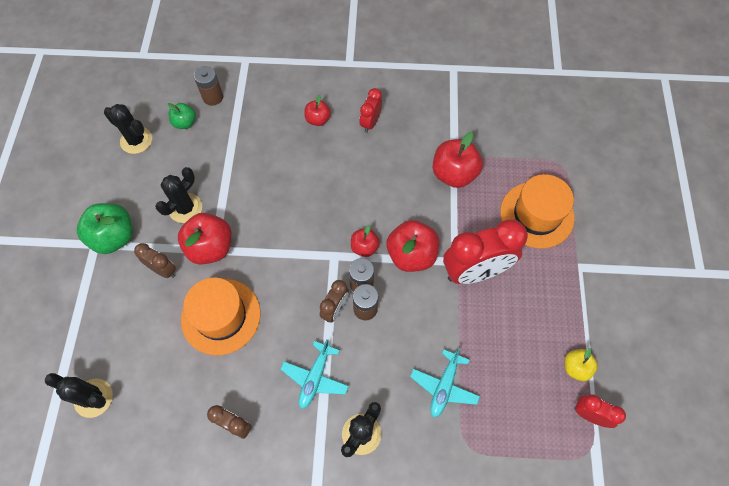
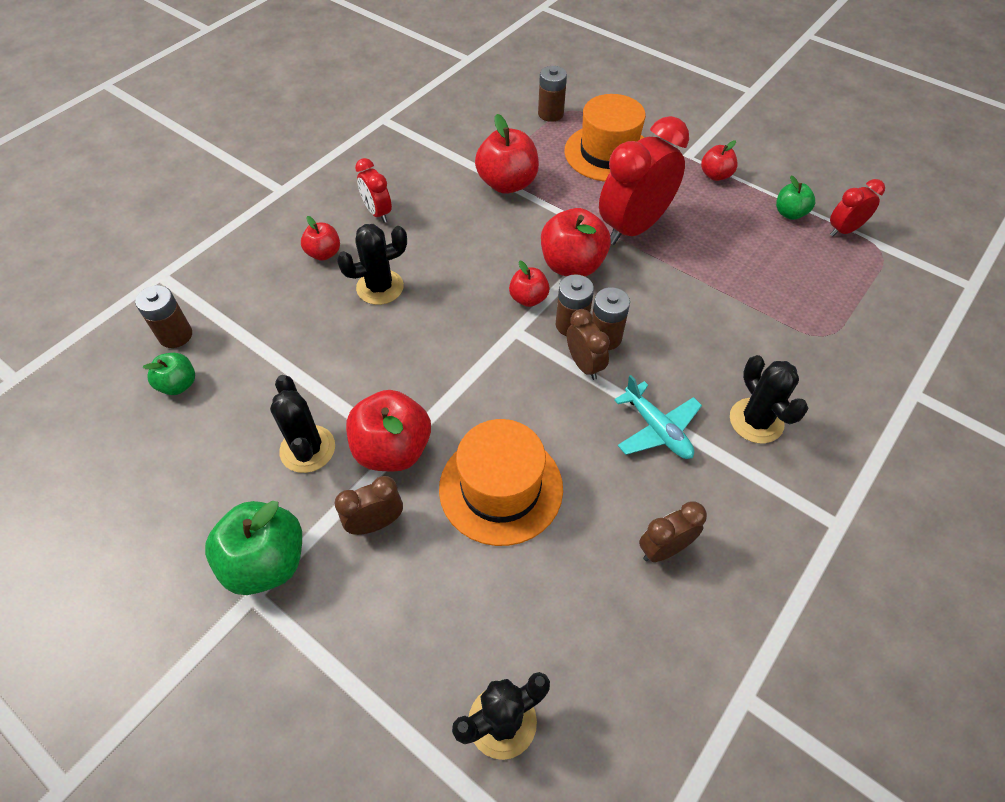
camera: 55 degrees left, 10 degrees down
(136, 140) = (141, 455): black cactus -> black cactus (380, 287)
(444, 386) = (745, 319): turquoise plane -> none
(475, 272) = (633, 227): red clock -> red clock turned 150 degrees counterclockwise
(546, 156) = (550, 114): none -> brown battery
(574, 296) = (715, 175): none -> red apple
(576, 367) = (789, 213): yellow apple -> green apple

